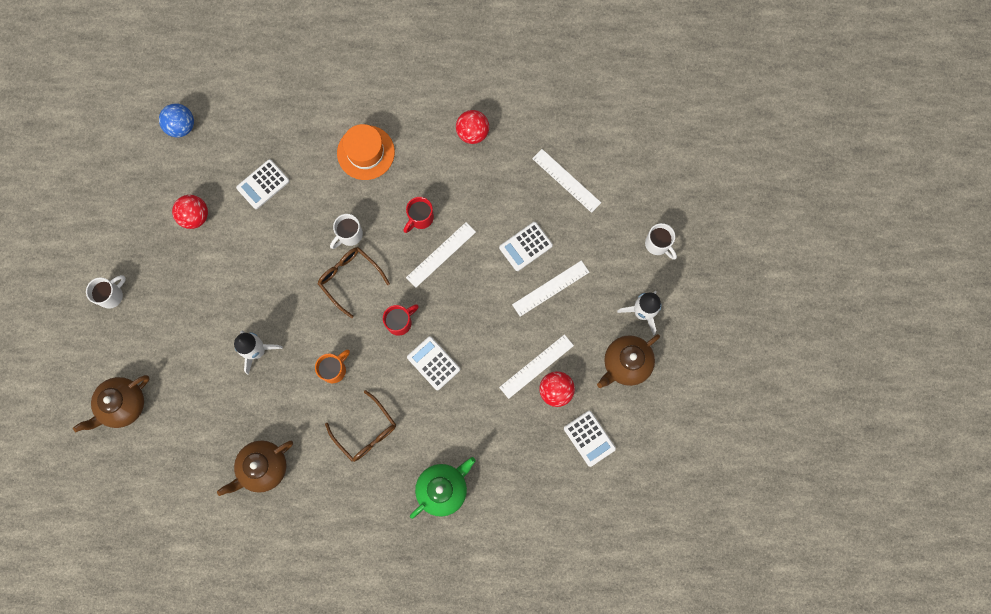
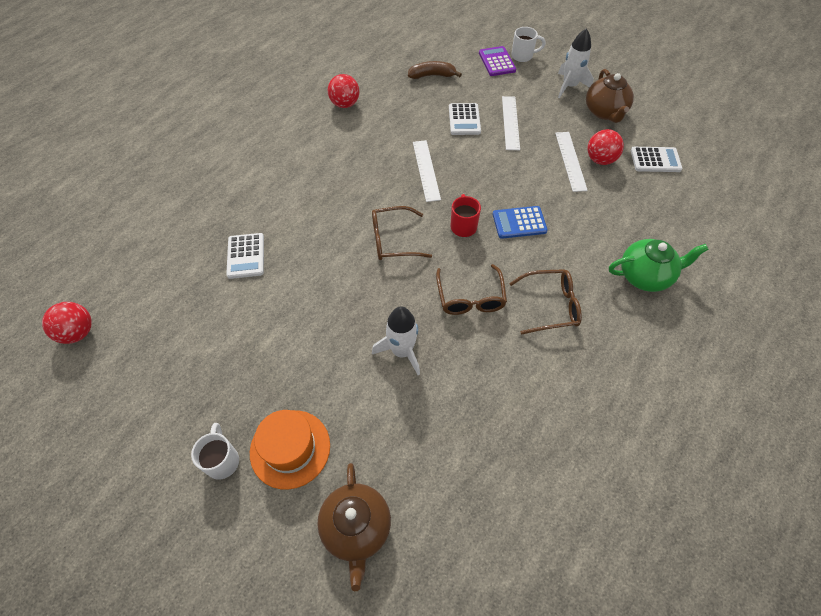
camera: 55 degrees left, 20 degrees down
(181, 126) = (124, 289): blue ball -> none
(195, 216) = (219, 328): red ball -> red ball (78, 332)
(263, 467) = (531, 418): brown teapot -> none
(334, 369) = (470, 297): orange mug -> brown glasses
(349, 235) = (353, 219): white mug -> none
(365, 152) = (293, 172): orange hat -> orange hat (290, 448)
(420, 218) = (383, 167): red mug -> none
(433, 363) = (519, 223): white calculator -> blue calculator
(443, 489) = (645, 276): green teapot -> green teapot turned 90 degrees clockwise
(566, 180) = (432, 75): white ruler -> brown banana
(630, 226) = (497, 62): none -> purple calculator

